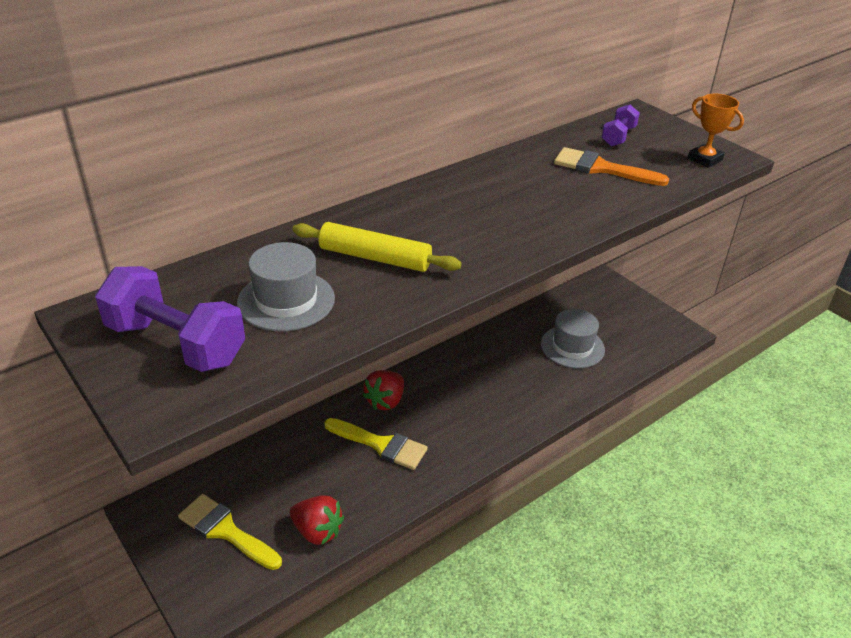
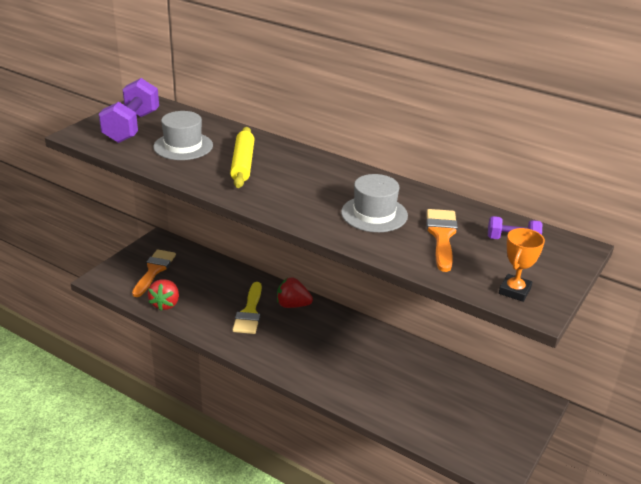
camera: 70 degrees right, 5 degrees down
(225, 531) = (154, 270): yellow brush -> orange brush
(572, 347) = (420, 394): grey hat -> grey hat (374, 214)

